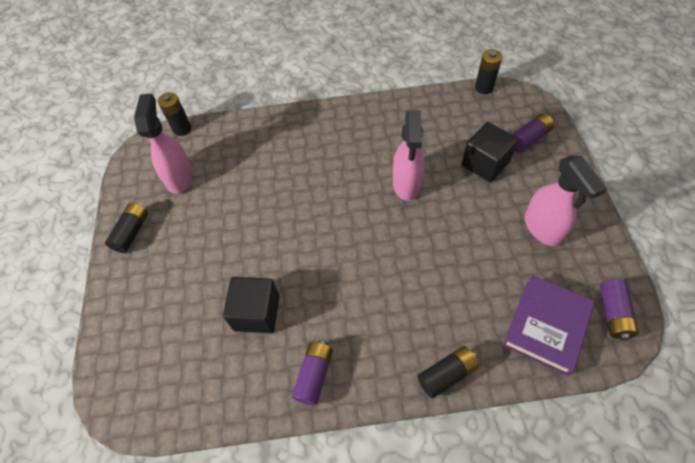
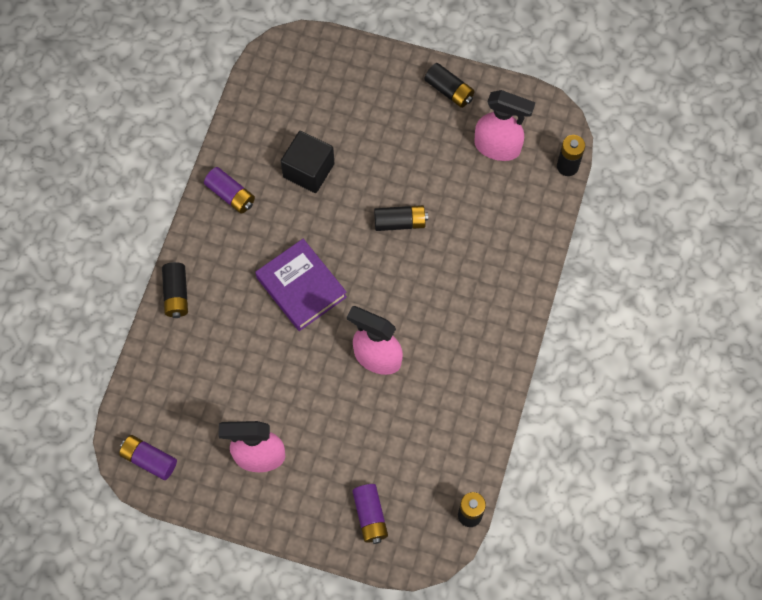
camera: 110 degrees right, 10 degrees up
(279, 217) = (400, 222): none -> black battery
(485, 163) = (362, 449): black cube -> none
(546, 326) = (169, 396): purple book -> purple book (301, 287)

